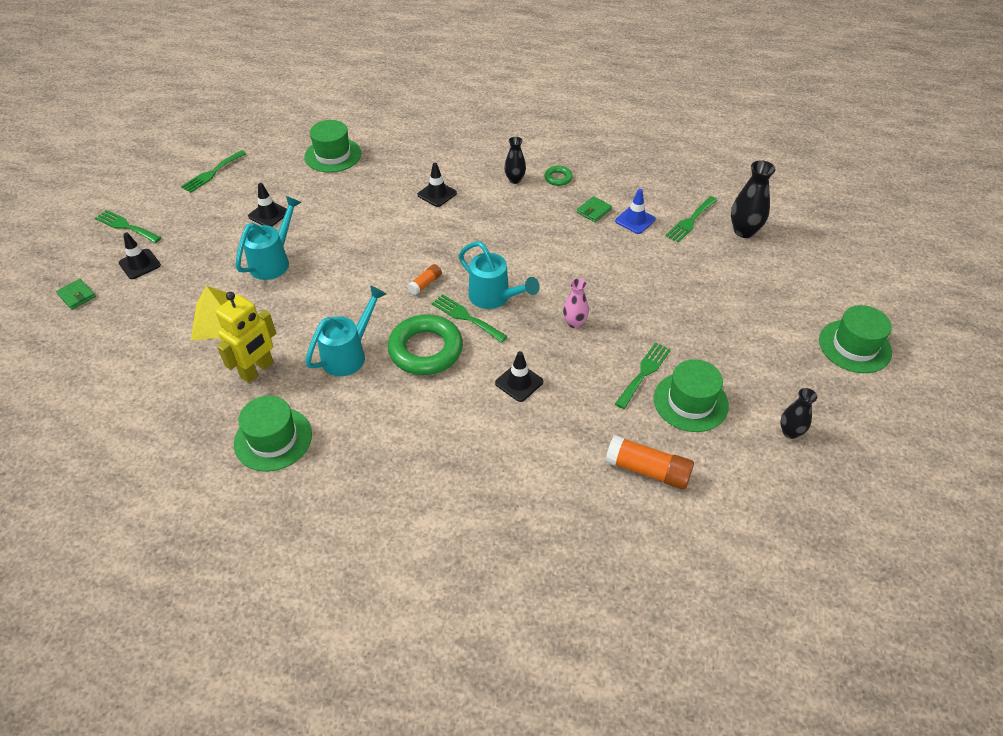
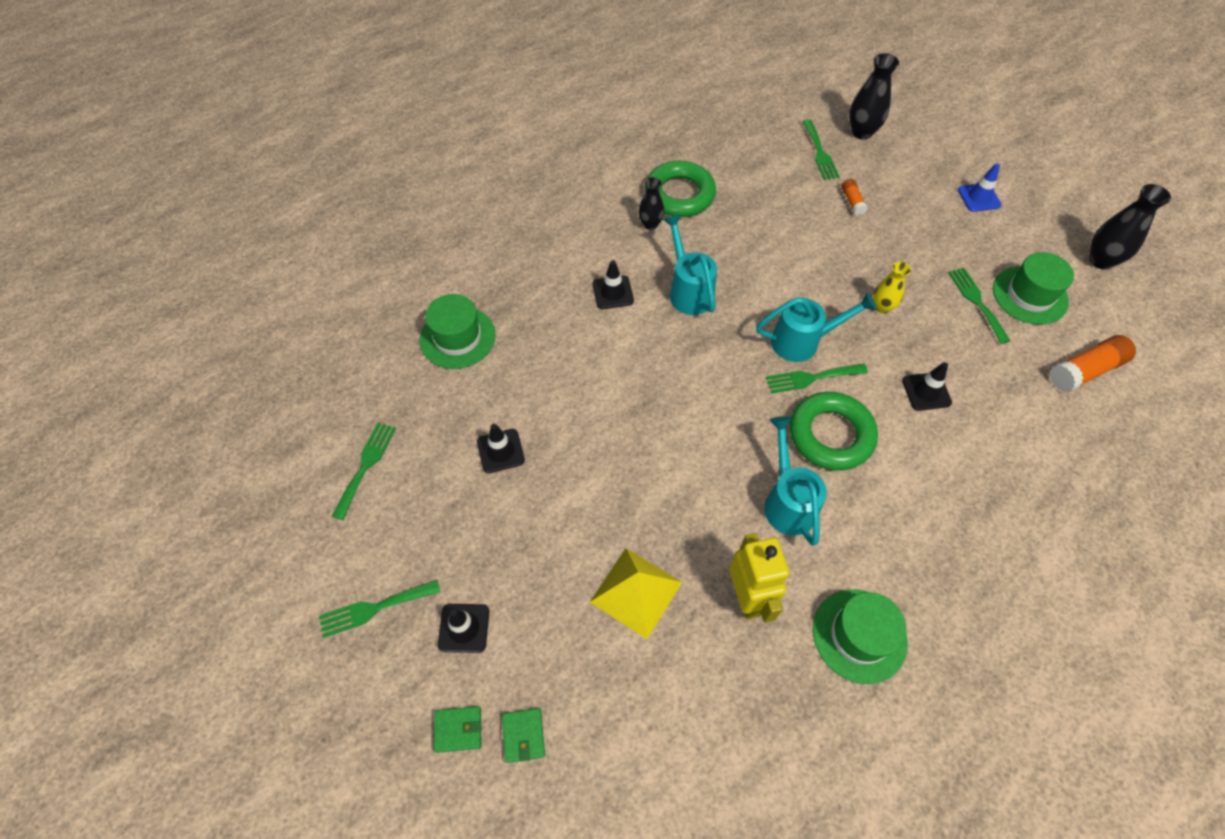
camera: 50 degrees left, 10 degrees up
(212, 173) = (366, 465): green fork -> green fork turned 150 degrees counterclockwise
(273, 261) = (586, 489): turquoise watering can -> turquoise watering can (688, 290)
(425, 284) = (738, 381): orange glue stick -> orange glue stick (852, 201)
(558, 178) = (679, 195): green ring -> green ring, size x2.18
(574, 323) = (882, 307): pink vase -> yellow vase
(594, 211) = (749, 201): green wallet -> green wallet (523, 735)
(635, 220) = (786, 184): blue traffic cone -> blue traffic cone (979, 197)
(790, 432) = (1100, 260): black vase -> black vase, size x1.57
(854, 346) = (1039, 165): green hat -> none

